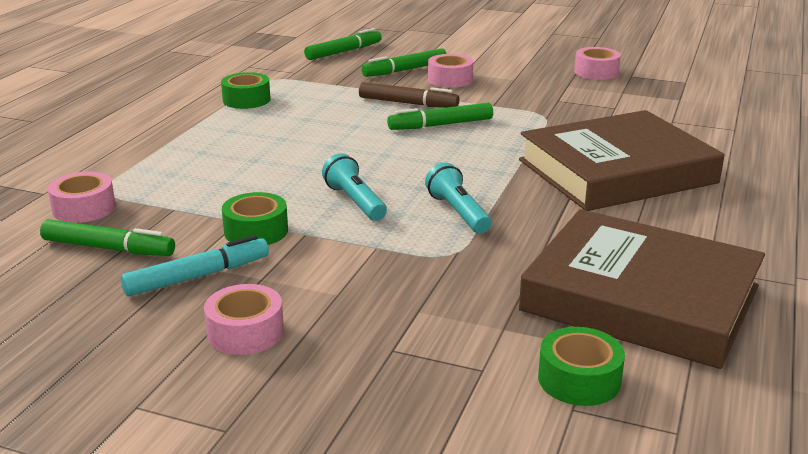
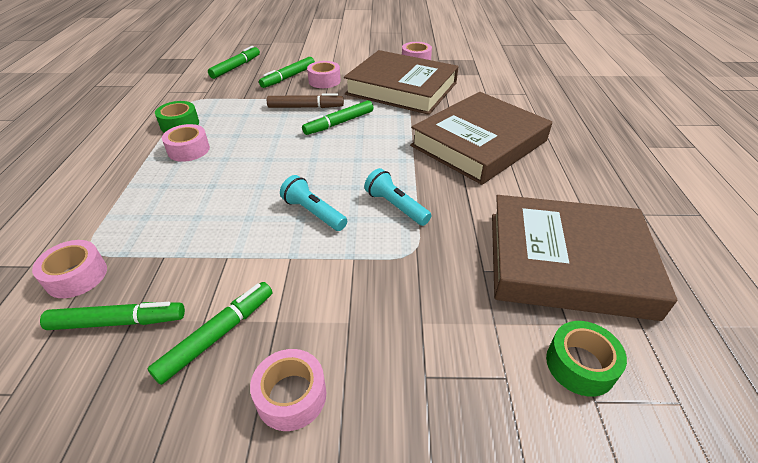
camera: 20 degrees left, 15 degrees up
(198, 276) = (218, 335): turquoise marker -> green marker
(244, 124) = (188, 150): none -> pink tape
(256, 231) = (247, 265): green tape -> none
(551, 101) = (401, 89): none -> brown book

